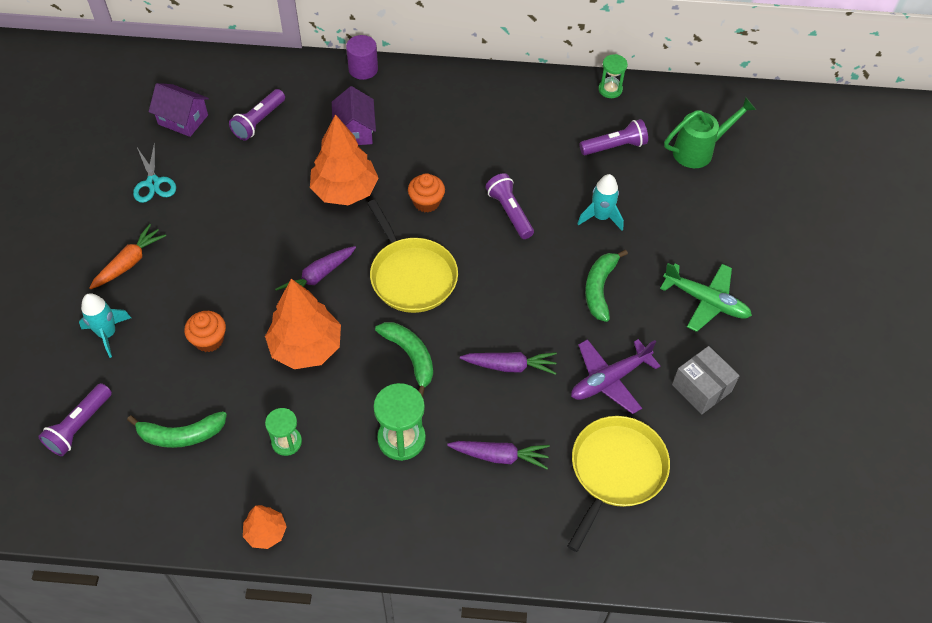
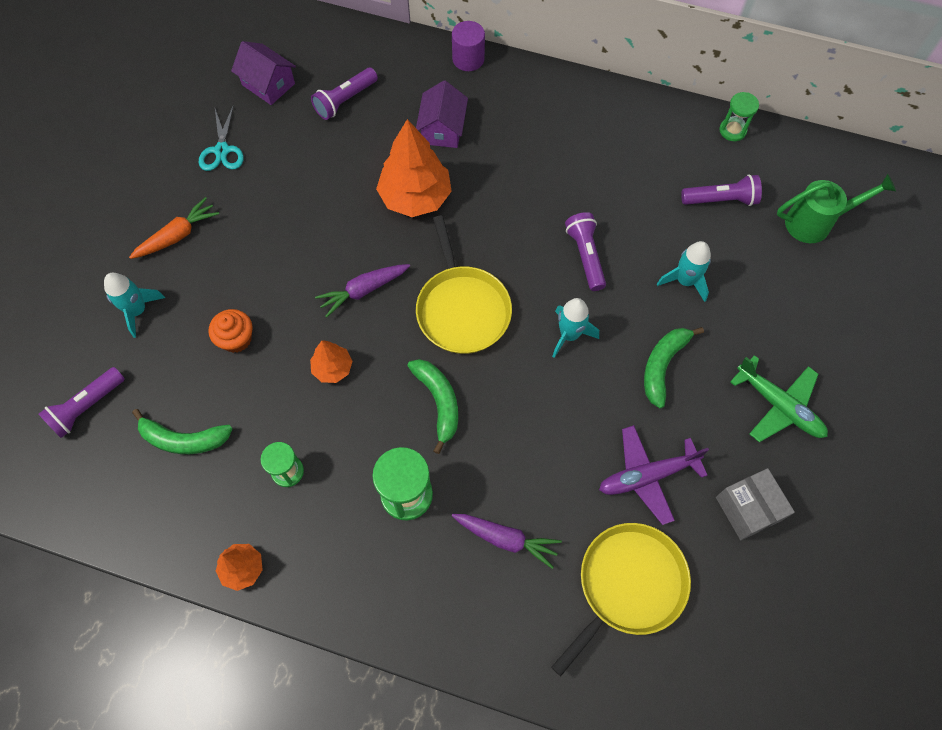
camera: 15 degrees right, 10 degrees up
(306, 347) = (332, 368): orange tree -> orange tree, size x0.52
(426, 202) = (498, 226): orange cupcake -> none
(510, 366) = (542, 436): purple carrot -> none
(512, 279) = (569, 335): none -> turquoise rocket

